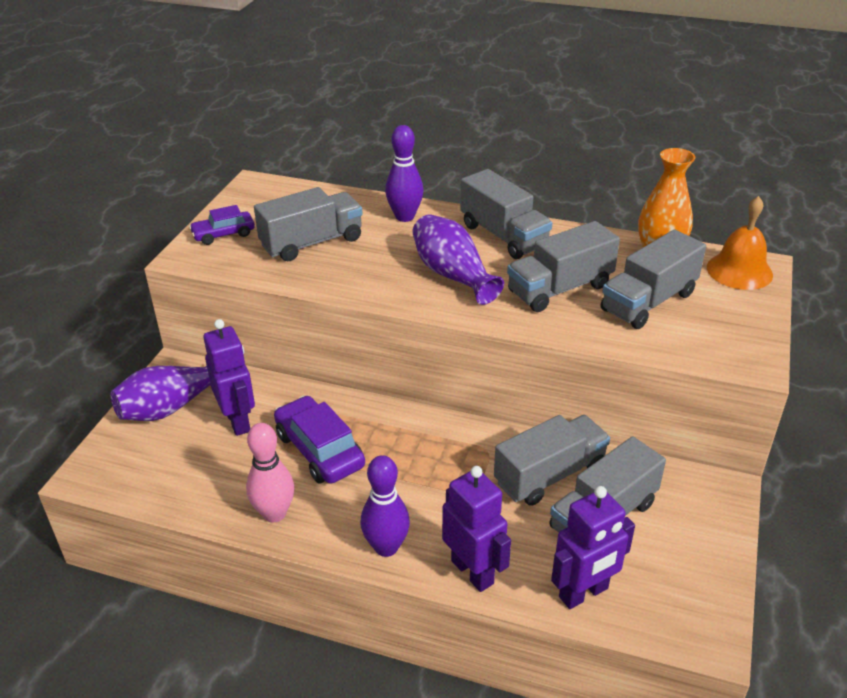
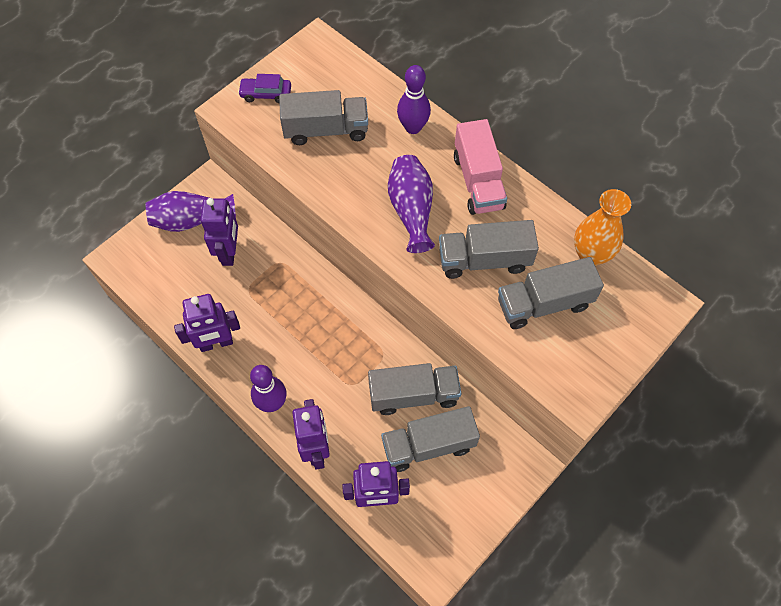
camera: 25 degrees right, 25 degrees up
(274, 513) = (216, 343): pink bowling pin -> purple robot
(319, 450) = (270, 302): purple car -> none
(503, 236) = (478, 181): grey truck -> pink truck
(739, 271) = (644, 301): orange bell -> none

